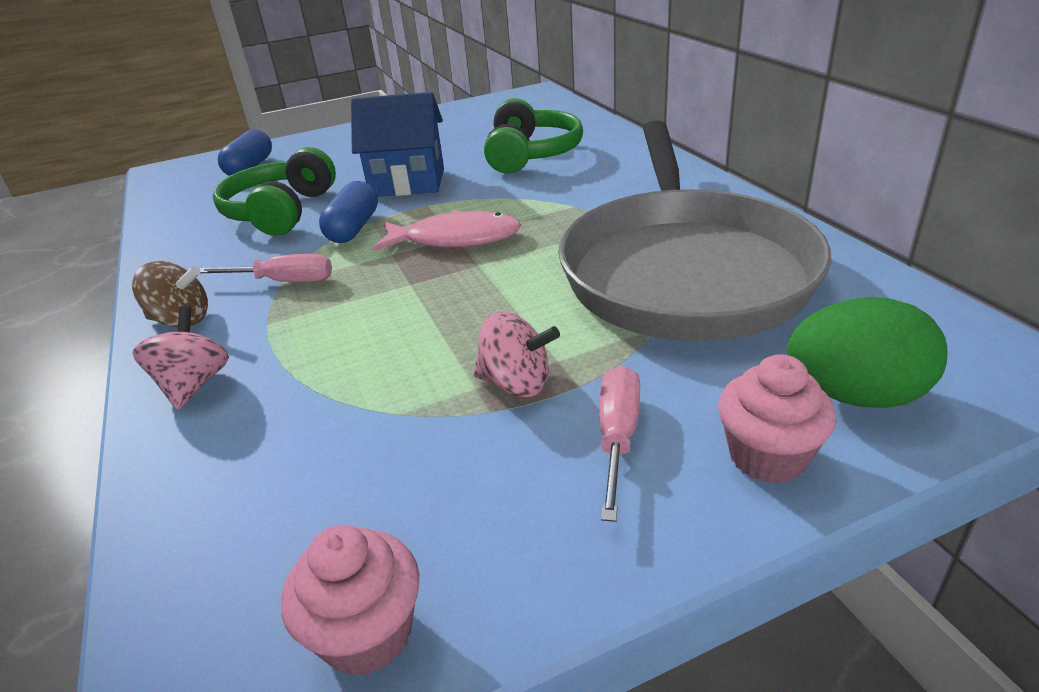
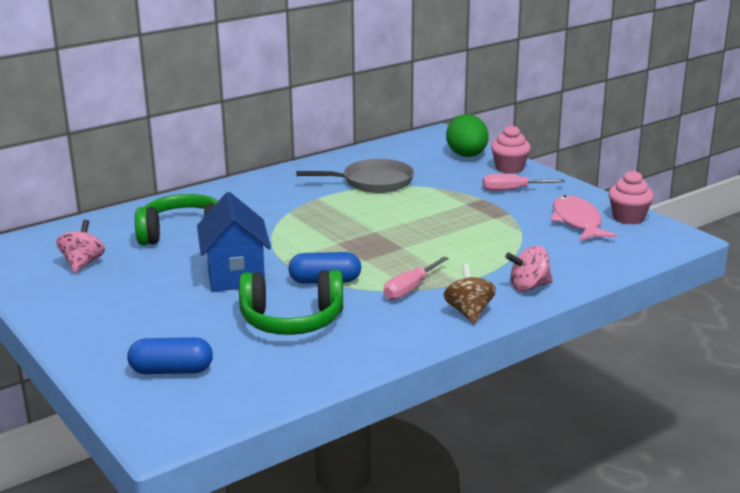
camera: 105 degrees left, 10 degrees down
(284, 281) = (410, 289): pink screwdriver -> pink screwdriver turned 135 degrees counterclockwise
(455, 239) = (341, 242): pink fish -> pink fish (577, 222)
(516, 384) = (488, 210): pink spinning top -> pink spinning top (83, 264)
(684, 269) = (373, 182): grey pan -> grey pan, size x0.52

